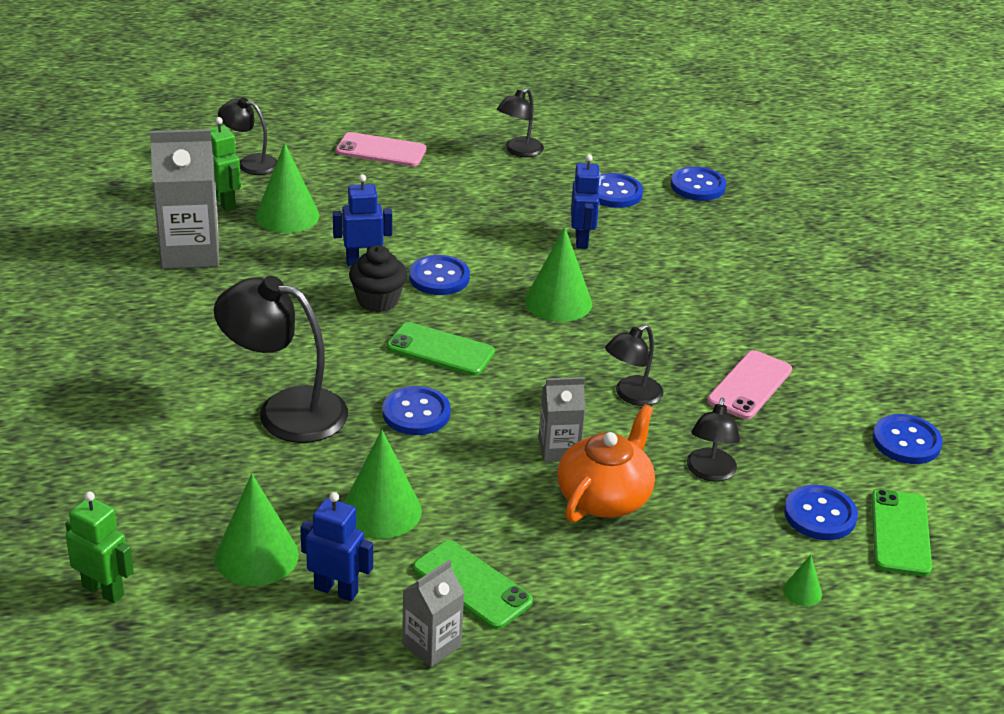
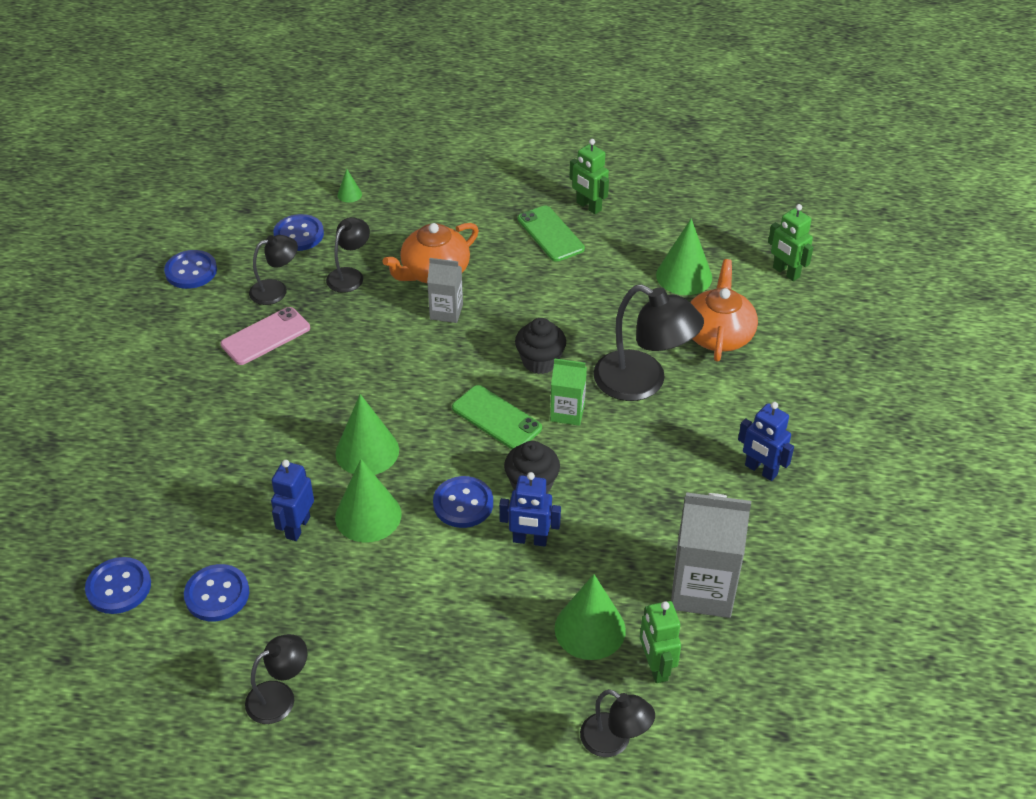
camera: 160 degrees left, 10 degrees up
(197, 482) = (718, 335): none -> orange teapot
(336, 590) = (637, 246): blue robot -> blue robot (760, 470)
(364, 367) = (567, 412): none -> green carton
(381, 150) = (447, 734): pink phone -> none
(381, 510) = (592, 291): green cone -> green cone (368, 515)
(416, 413) = (540, 361): blue button -> black cupcake
(431, 645) = (588, 207): grey carton -> green robot
(631, 395) = (364, 345): black lamp -> black lamp (276, 290)
(900, 533) = (257, 215): green phone -> none

